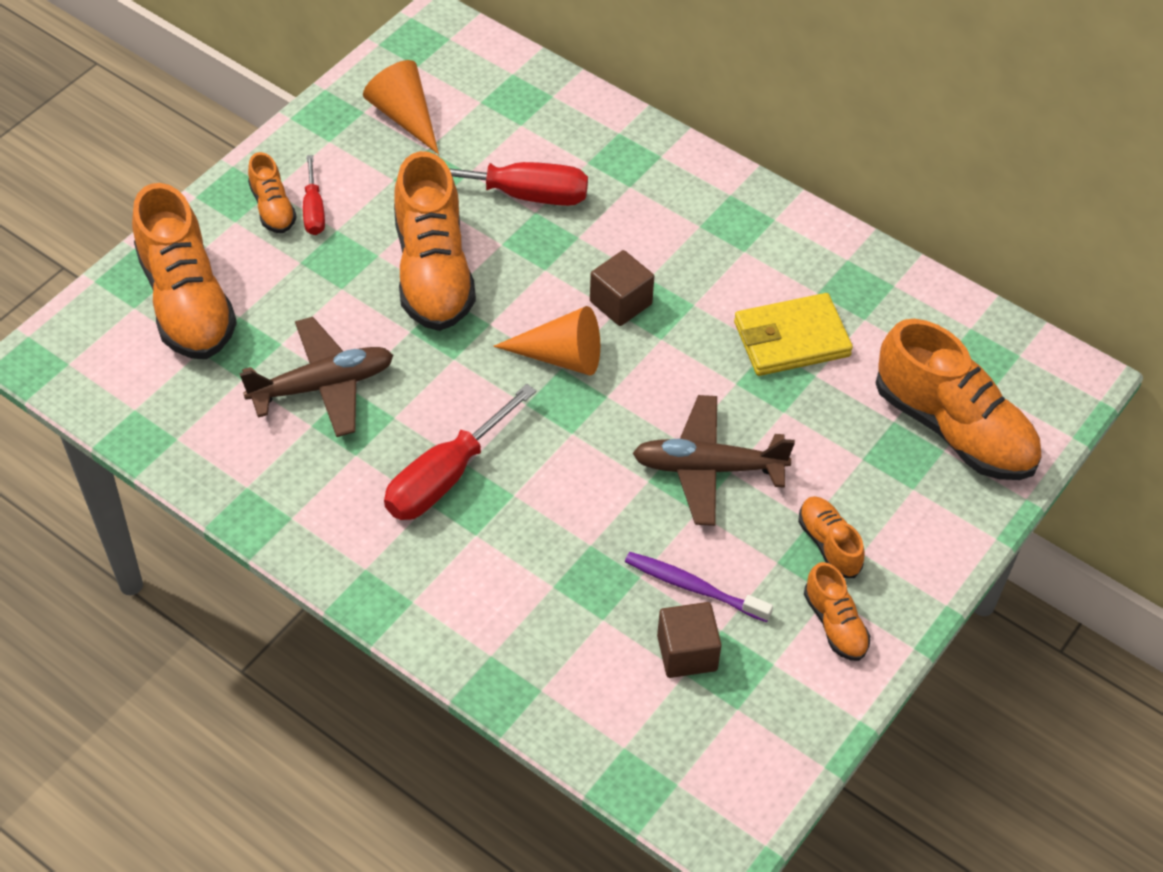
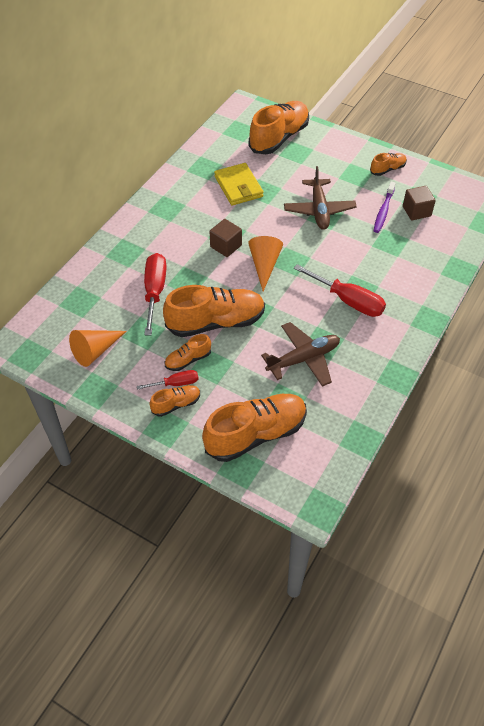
camera: 95 degrees left, 0 degrees up
(323, 386) = (303, 359): brown plane -> brown plane turned 90 degrees clockwise
(829, 544) = (349, 172): orange shoe -> orange shoe (188, 360)

